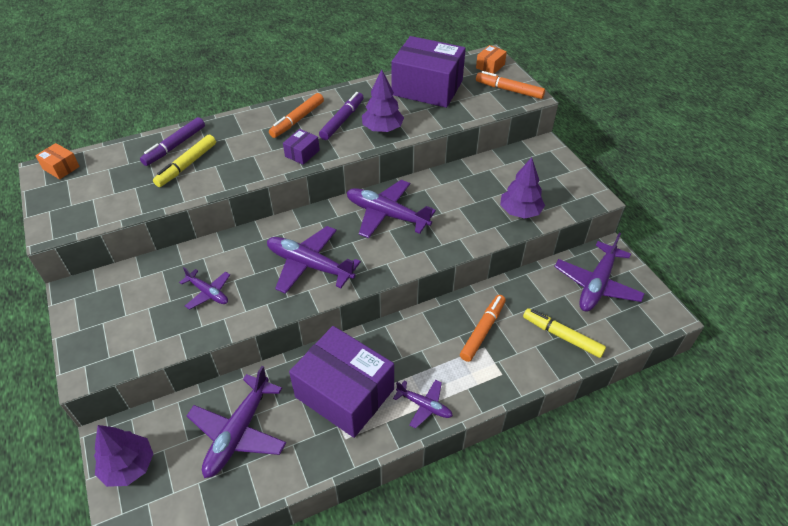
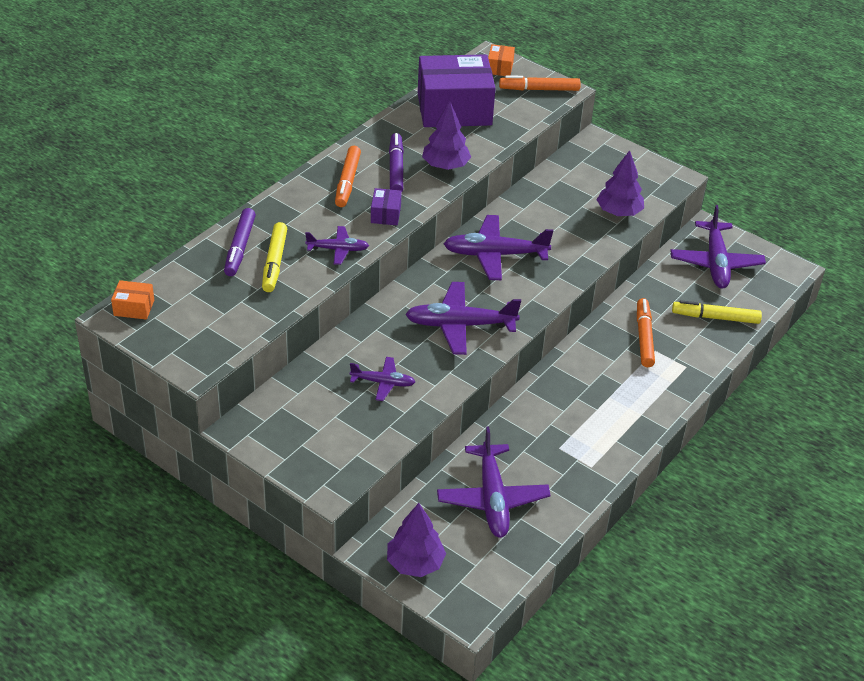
camera: 30 degrees left, 5 degrees down
(344, 393) = (561, 432): purple box -> none
(424, 406) = (639, 416): purple plane -> purple plane (338, 249)

